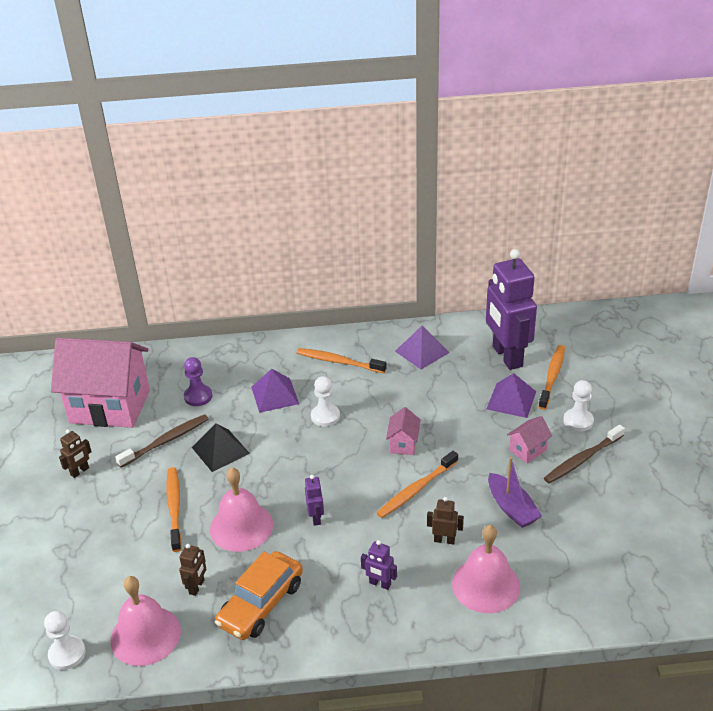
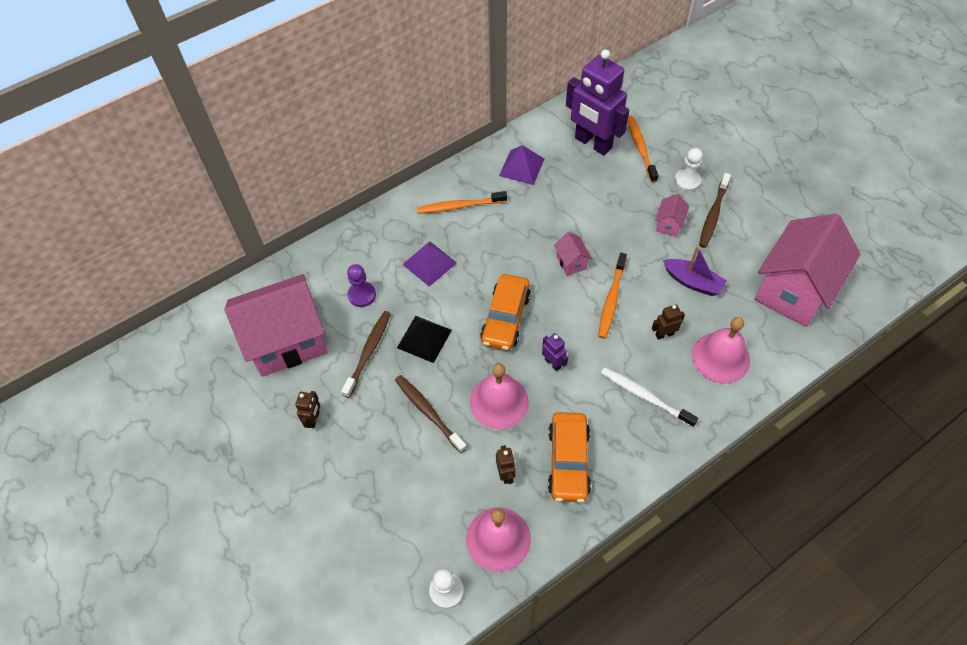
camera: 30 degrees left, 20 degrees up
(174, 508) = (428, 412): orange toothbrush -> brown toothbrush
(304, 464) = (505, 318): none -> orange car
(325, 416) = (488, 265): white pawn -> none
(380, 584) = (645, 396): purple robot -> white toothbrush
(511, 400) = (625, 184): purple pyramid -> none
(617, 559) = (793, 290): none -> pink house

